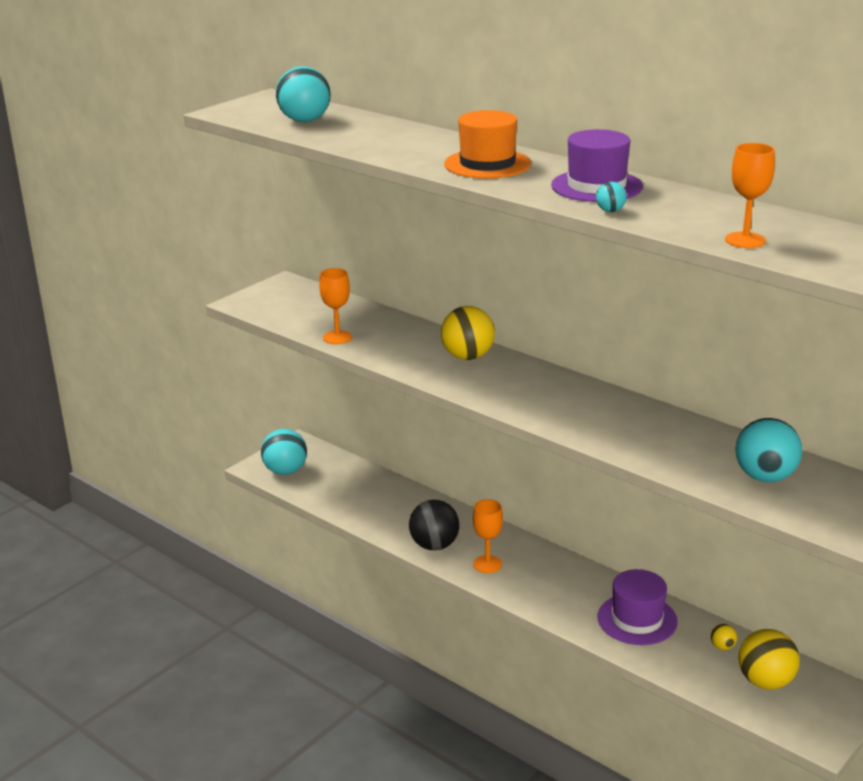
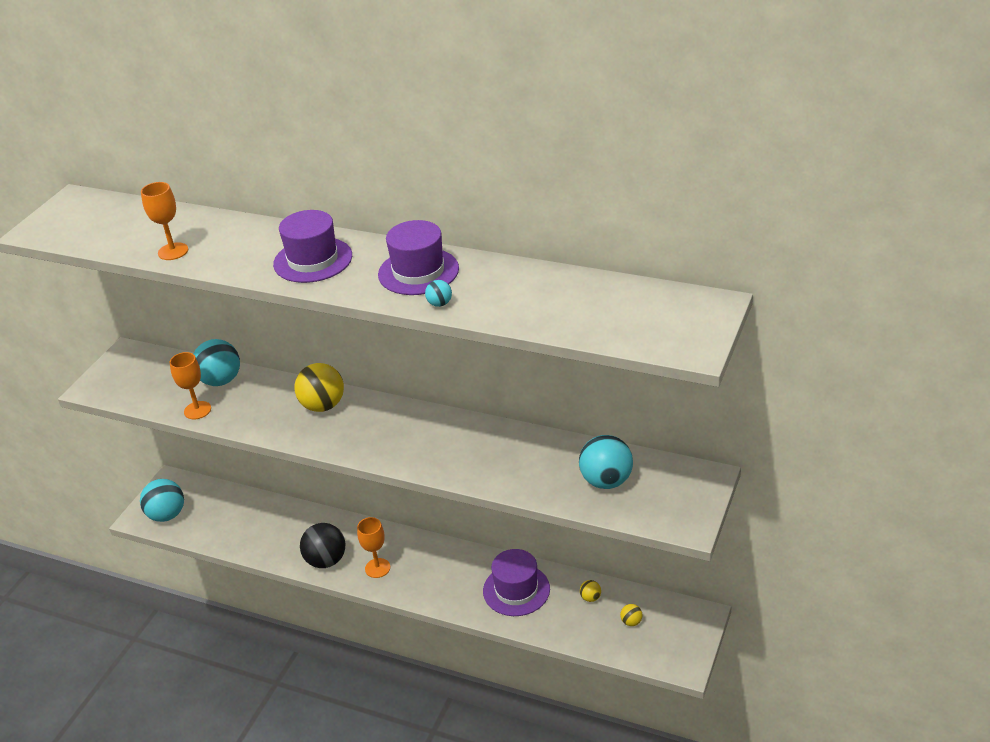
camera: 15 degrees left, 10 degrees up
(305, 121) = (120, 229): turquoise ball -> turquoise ball (221, 380)
(487, 164) = (313, 260): orange hat -> purple hat
(745, 240) = (561, 319): orange goblet -> orange goblet (173, 251)
(765, 681) = (631, 622): yellow ball -> yellow ball, size x0.45

